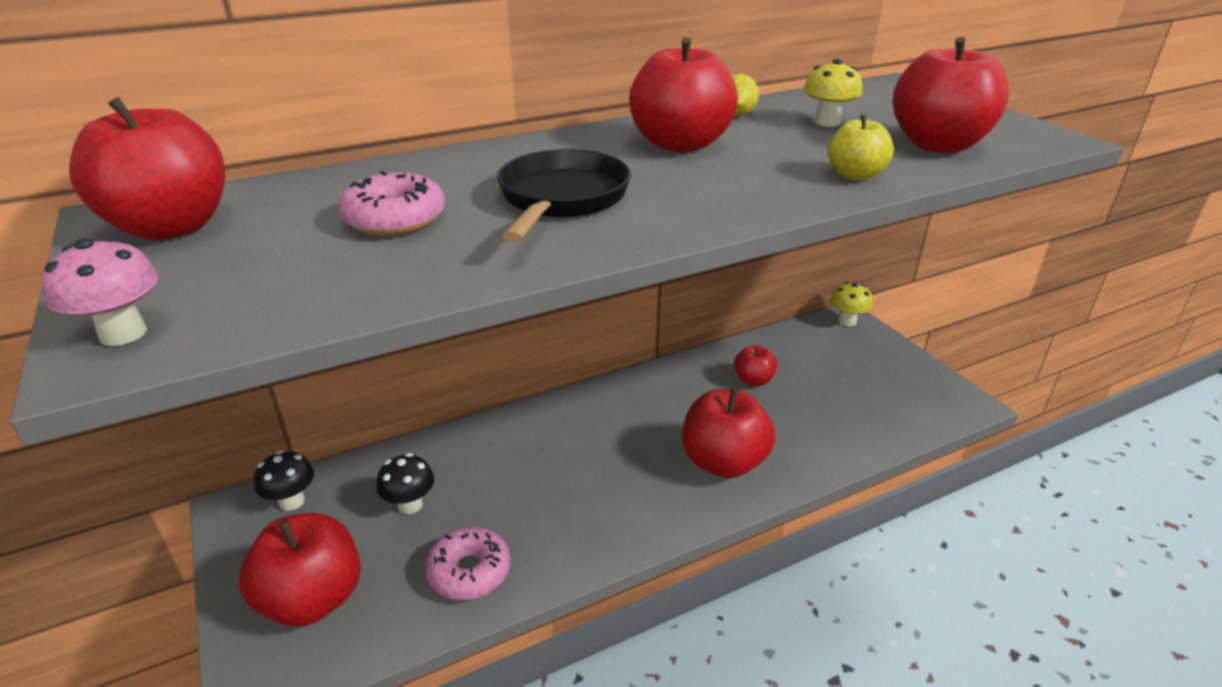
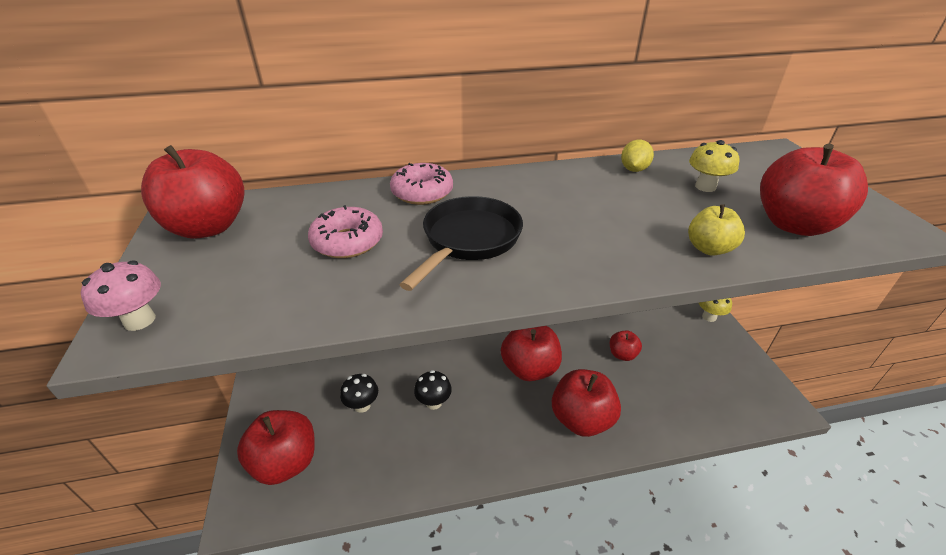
camera: 15 degrees right, 5 degrees up
(292, 501) = (293, 386): black mushroom -> black mushroom (433, 402)
(469, 572) = (385, 466): pink donut -> pink donut (422, 192)
(680, 144) = (578, 196): red apple -> red apple (529, 368)

